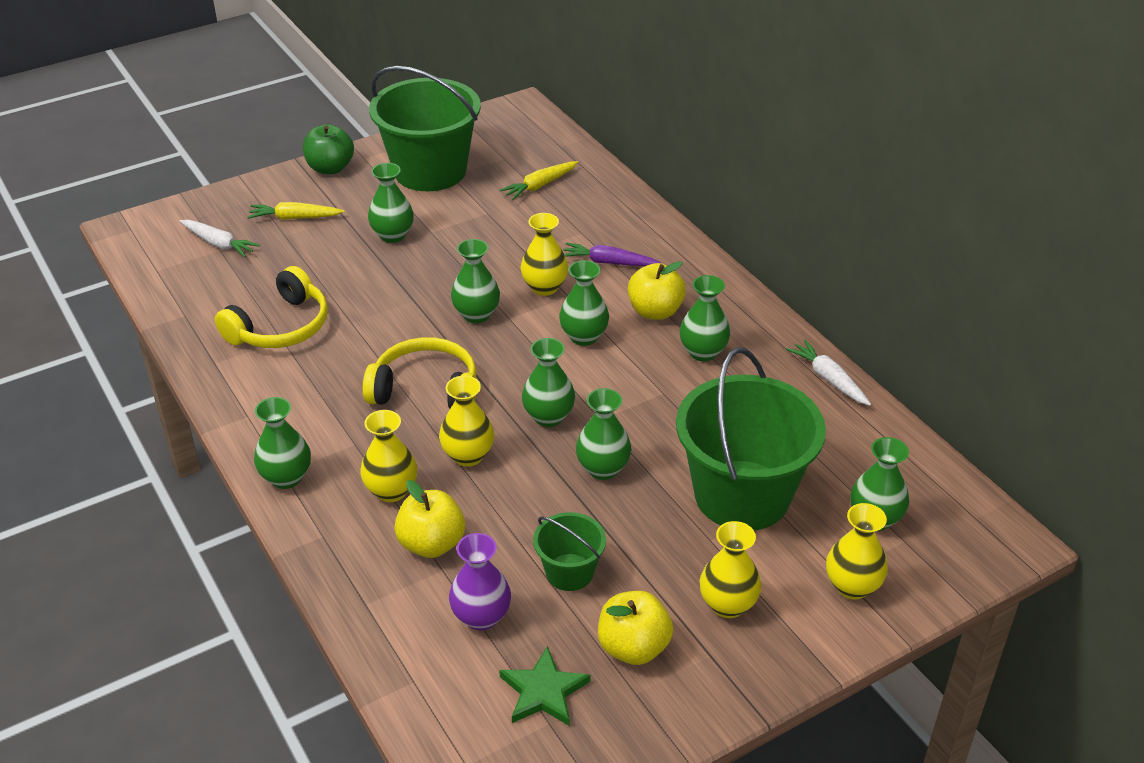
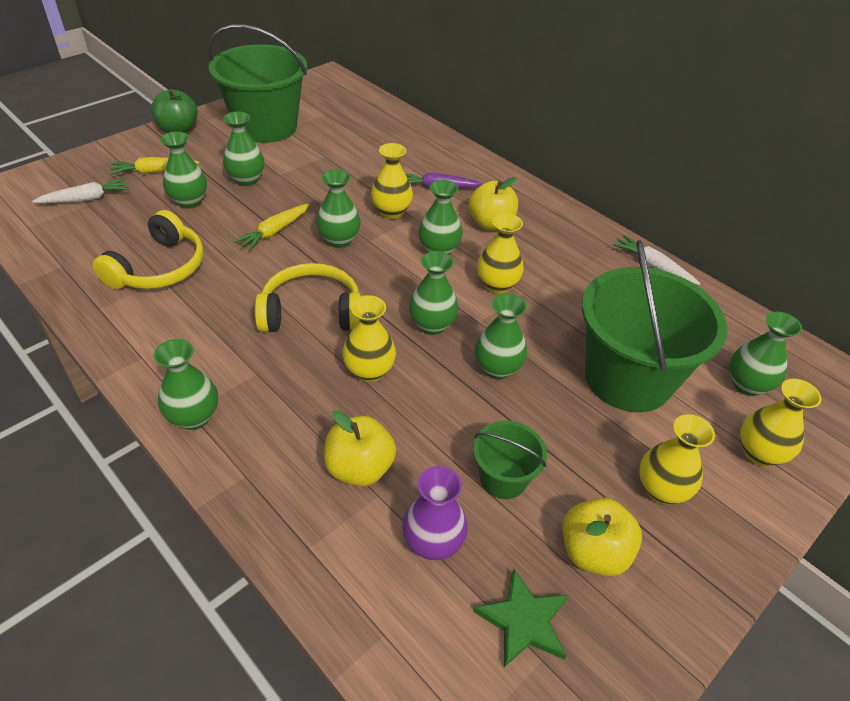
camera: 15 degrees left, 5 degrees up
(219, 244) = (86, 199): white carrot -> white carrot turned 45 degrees counterclockwise
(391, 491) = (304, 417): yellow vase -> yellow vase (497, 285)
(540, 185) = (361, 132): yellow carrot -> yellow carrot (274, 232)
(703, 352) = (543, 254): green vase -> green vase (189, 201)

